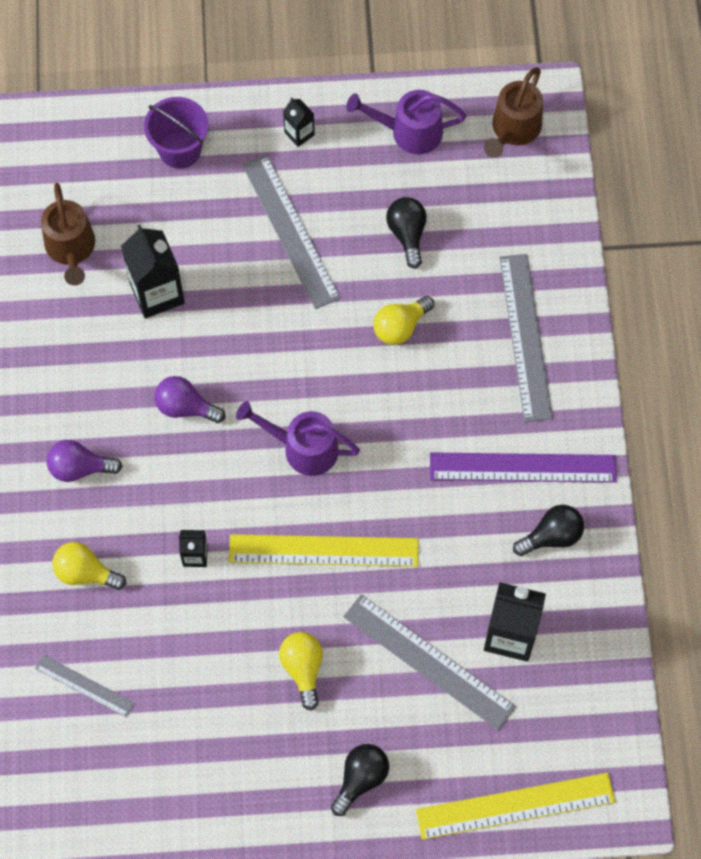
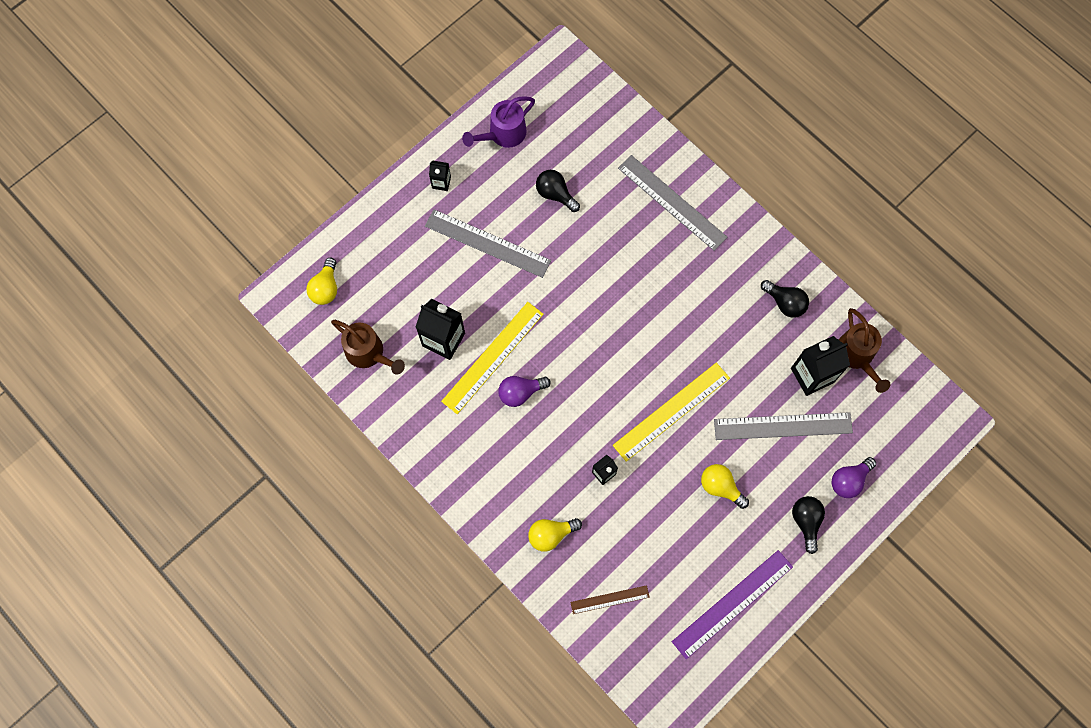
camera: 40 degrees left, 5 degrees up
(80, 468) = (492, 477): purple light bulb -> purple light bulb (849, 480)
(84, 686) = (610, 599): grey ruler -> brown ruler
(180, 150) = (380, 245): purple bucket -> none
(302, 448) = (607, 363): purple watering can -> none
(400, 327) = (599, 250): yellow light bulb -> yellow light bulb (326, 288)
(513, 130) = (560, 90): brown watering can -> brown watering can (857, 356)
(515, 806) = (898, 467): yellow ruler -> yellow ruler (493, 357)
(522, 468) = (736, 277): purple ruler -> purple ruler (732, 604)
(552, 536) = (785, 303): black light bulb -> black light bulb turned 105 degrees clockwise

